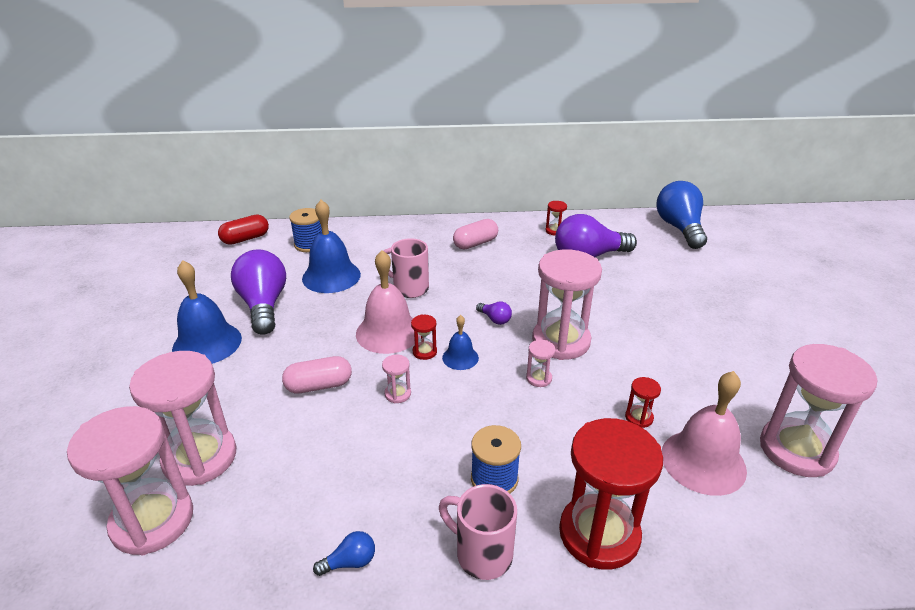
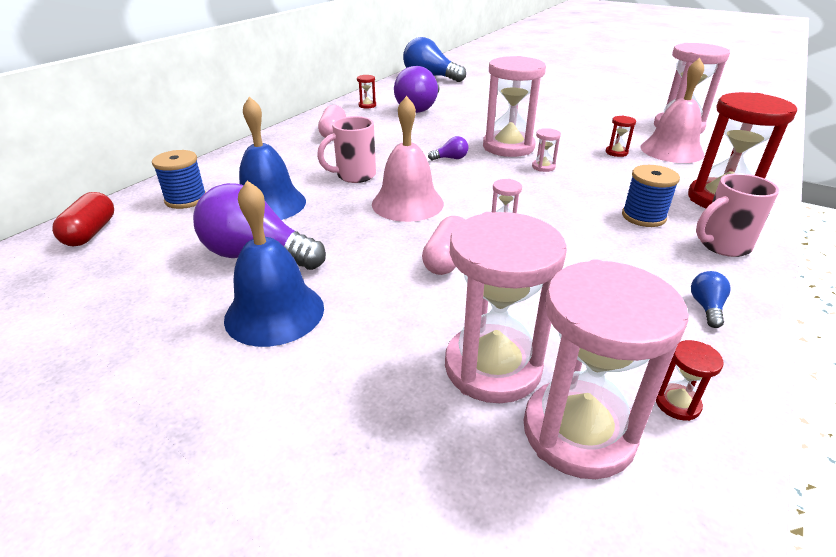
camera: 55 degrees left, 0 degrees up
(424, 352) = (458, 196): red hourglass -> red hourglass (677, 403)
(460, 357) = (484, 185): blue bell -> none

